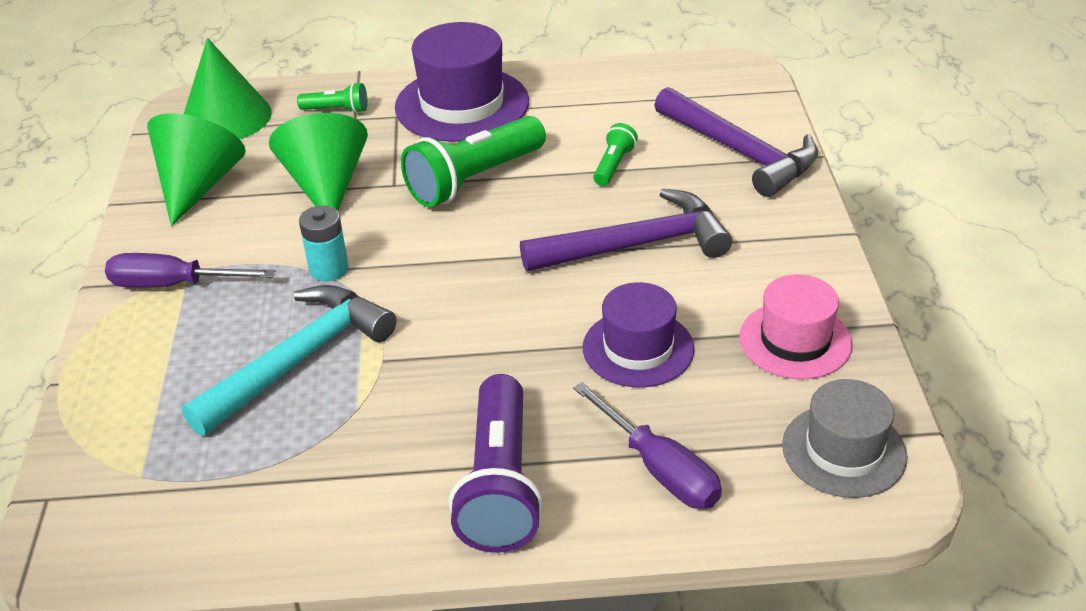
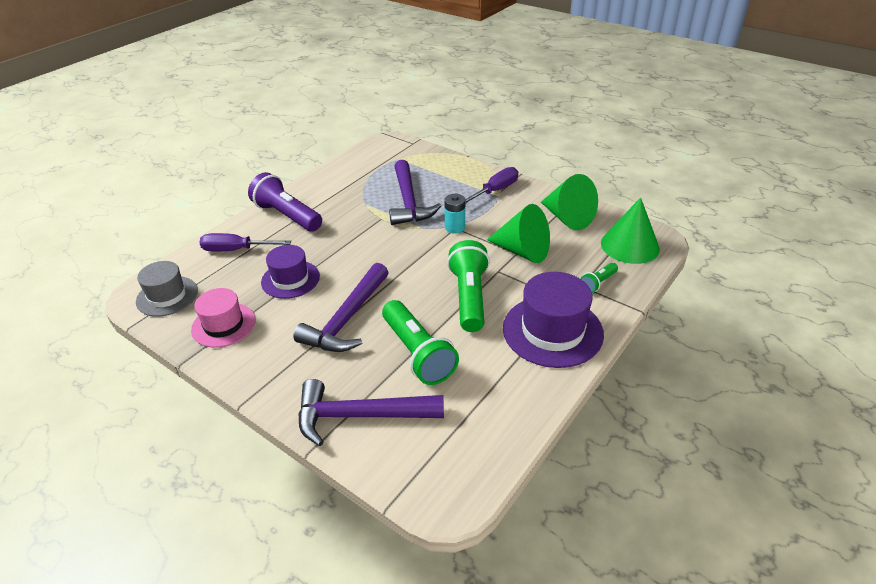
camera: 130 degrees right, 0 degrees up
(299, 360) = (408, 201): turquoise hammer -> purple hammer
(613, 165) = (417, 353): green flashlight -> green flashlight, size x2.05

